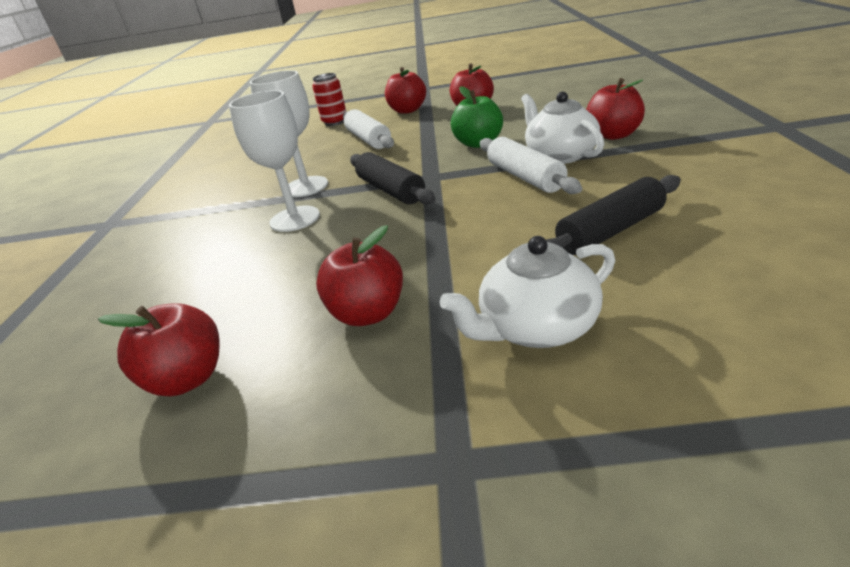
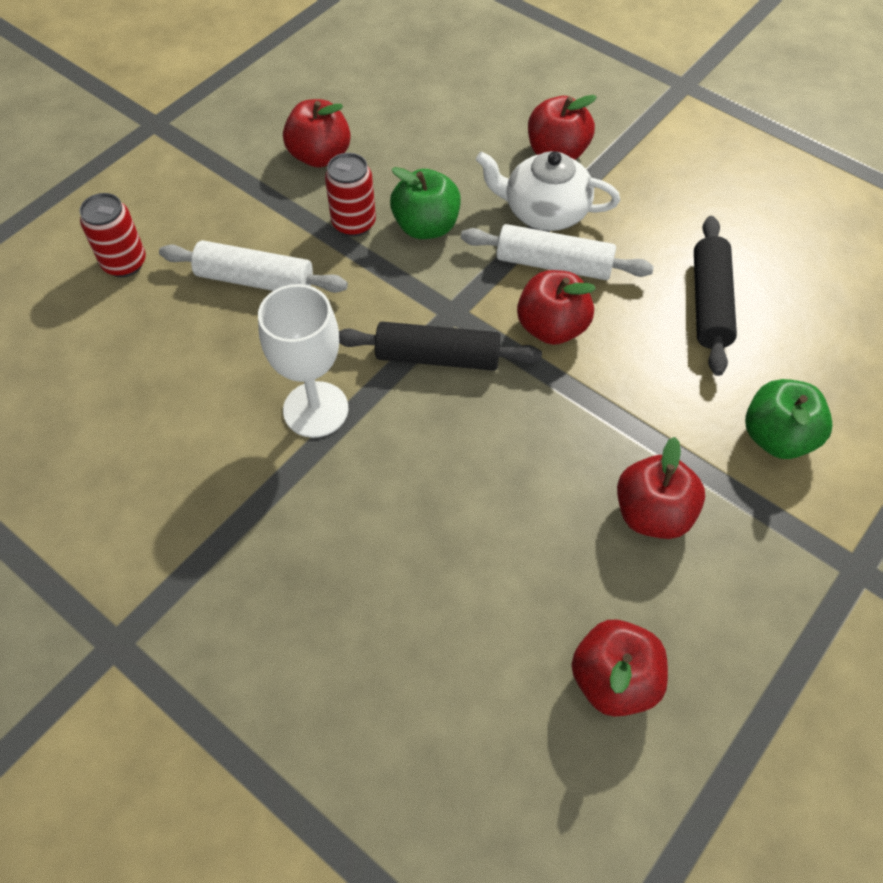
camera: 55 degrees left, 25 degrees up
(295, 219) = (394, 463): white goblet -> none
(407, 110) = (216, 191): red apple -> red apple (552, 327)
(445, 133) = (354, 223): none -> red can
(536, 327) = (777, 437): white teapot -> green apple

